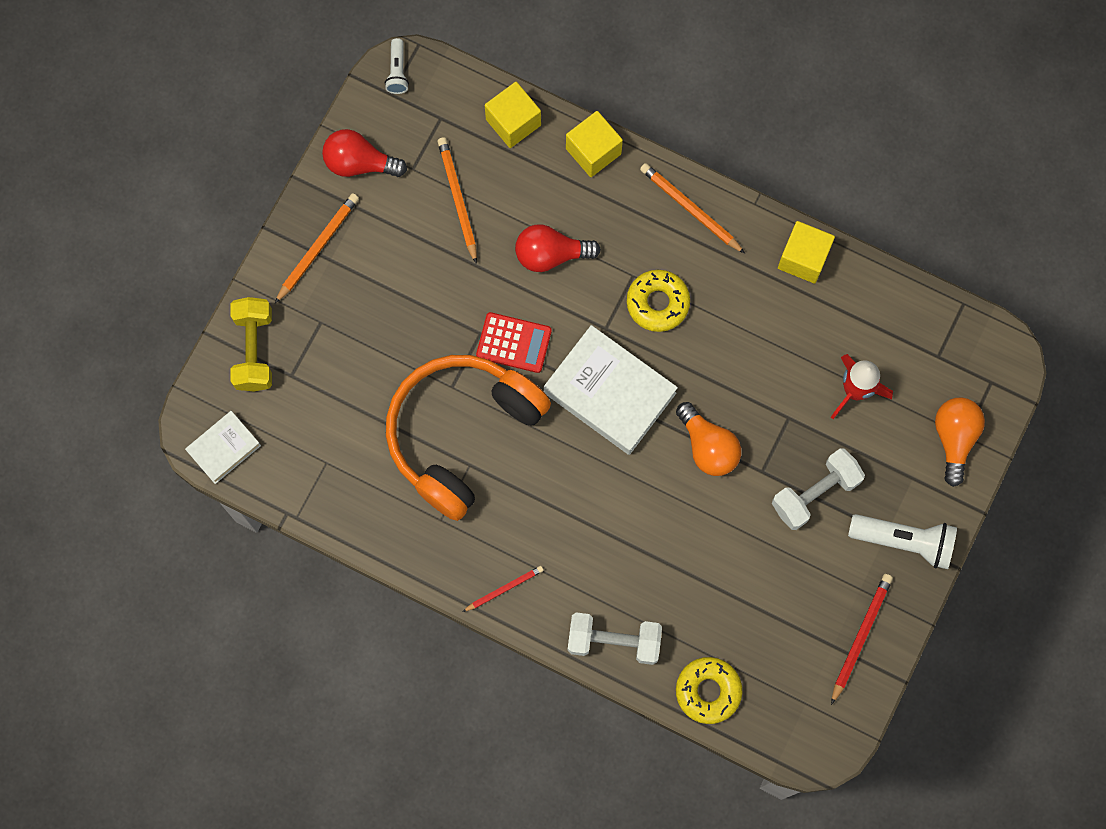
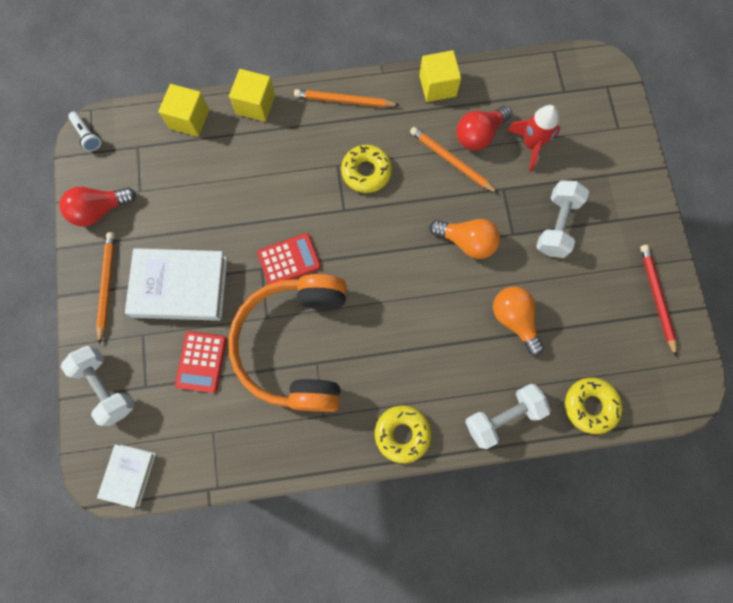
camera: 35 degrees left, 0 degrees up
(254, 350) = (106, 387): yellow dumbbell -> white dumbbell
(359, 387) = (201, 362): none -> red calculator
(458, 199) = (185, 191): orange pencil -> orange pencil (451, 161)
(504, 589) = (402, 434): red pencil -> yellow donut
(551, 254) = (273, 186): red light bulb -> red light bulb (479, 135)
(609, 393) = (377, 250): white book -> white book (180, 287)
(904, 541) = (634, 218): white flashlight -> none
(954, 438) = (613, 134): orange light bulb -> orange light bulb (514, 319)

